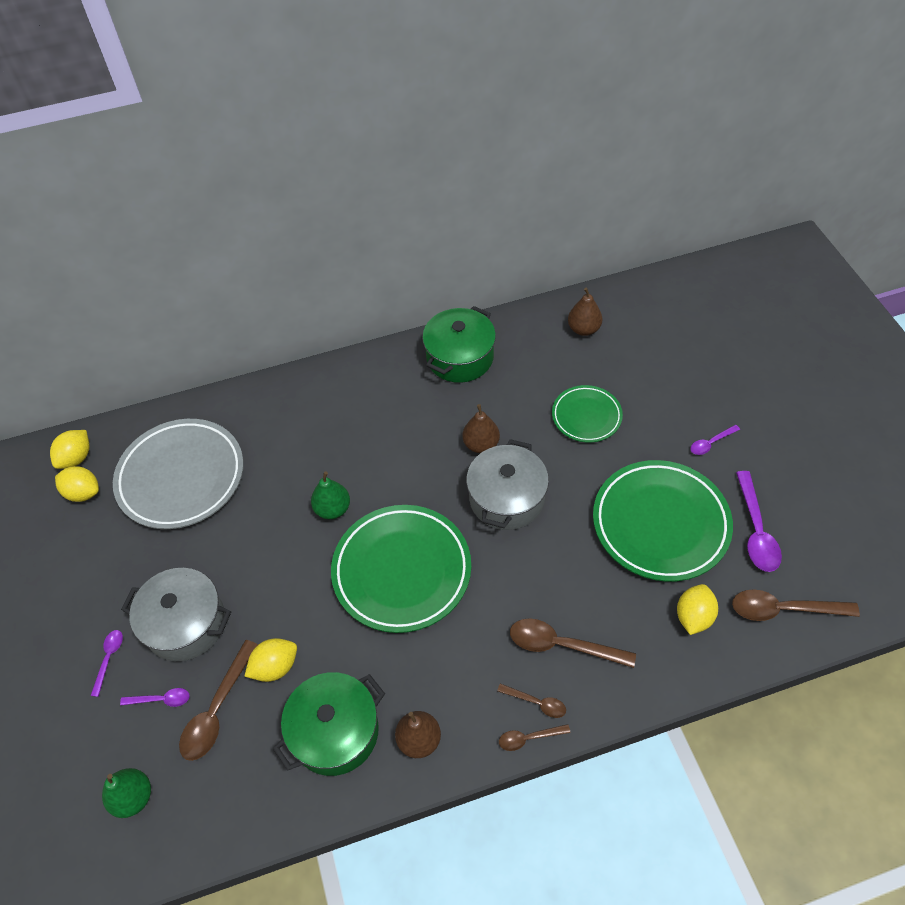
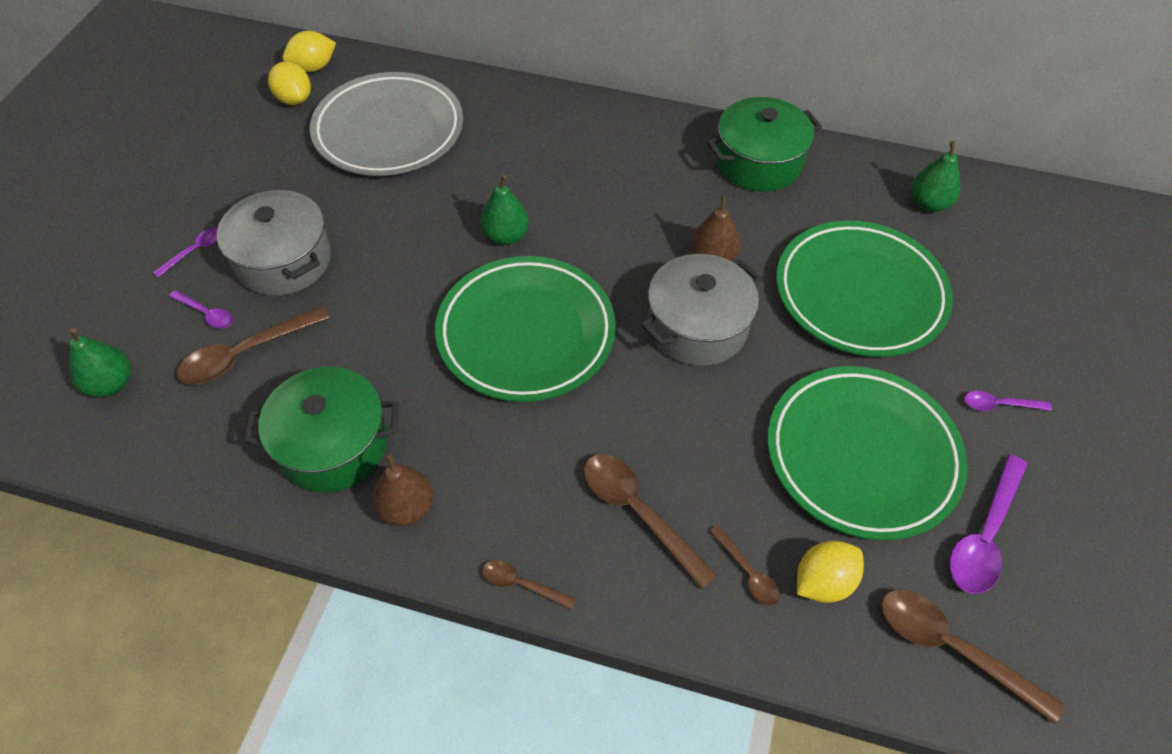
camera: 30 degrees right, 0 degrees up
(275, 667) = (329, 348): yellow lemon -> none
(536, 703) = (560, 554): brown spoon -> brown spoon (748, 573)
(583, 329) = (928, 204): brown pear -> green pear
(586, 416) = (859, 294): green plate -> green plate, size x1.79

